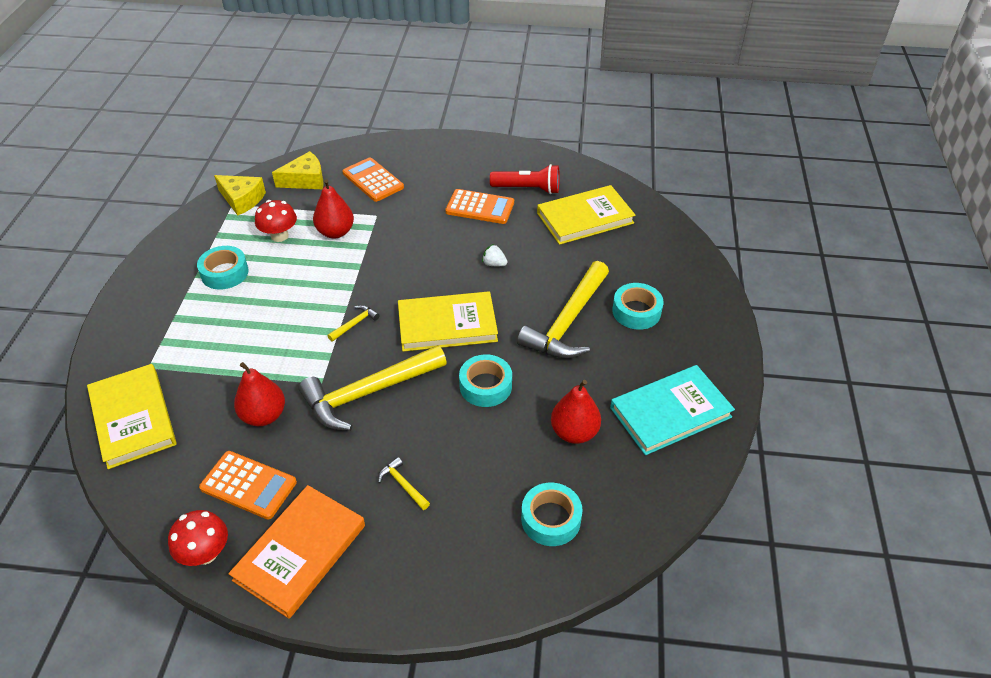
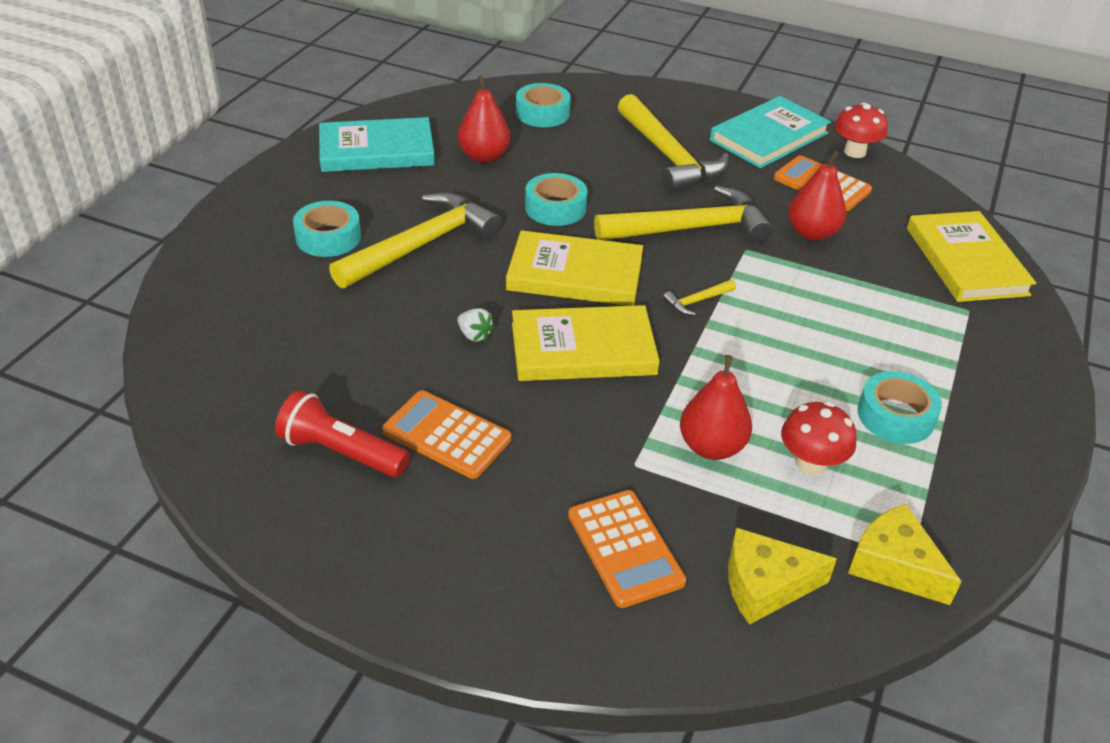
camera: 165 degrees left, 5 degrees down
(300, 552) = (769, 137): orange book -> turquoise book
(403, 484) = (669, 156): yellow hammer -> yellow hammer, size x2.46
(585, 218) = (287, 373): yellow book -> yellow book (583, 349)

